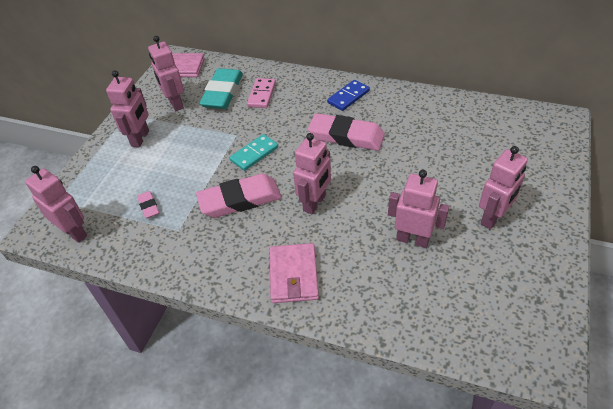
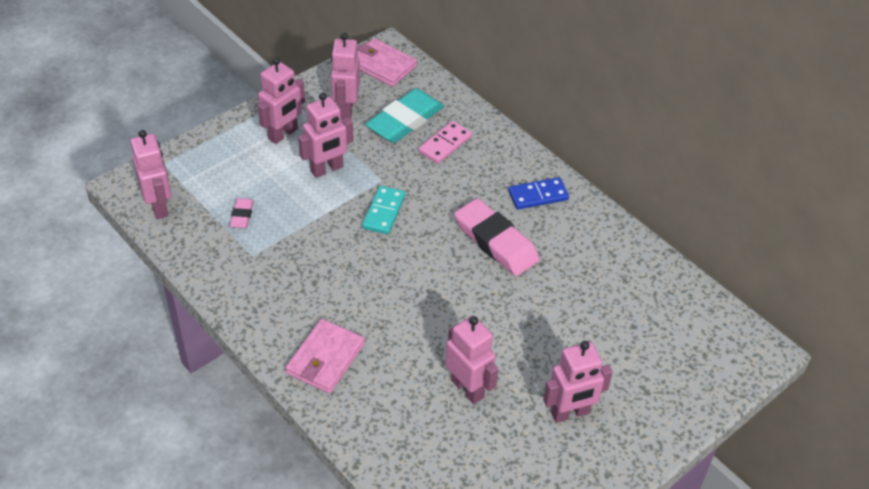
camera: 25 degrees right, 0 degrees up
(240, 200) = (332, 255): pink eraser -> none
(254, 154) = (383, 212): turquoise domino -> turquoise domino turned 60 degrees counterclockwise
(315, 203) = (402, 298): pink robot -> pink robot (327, 169)

